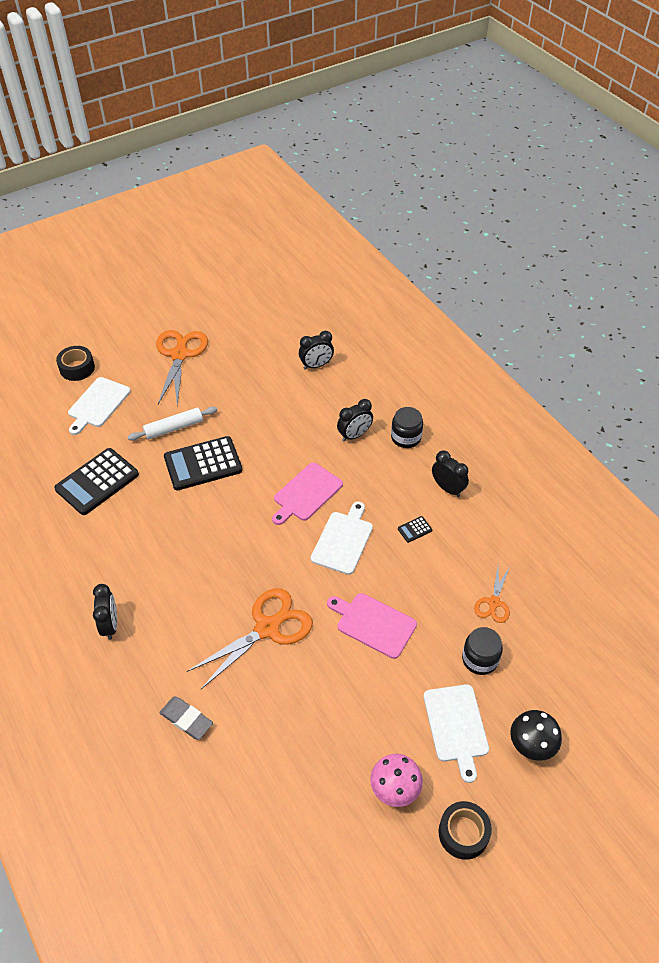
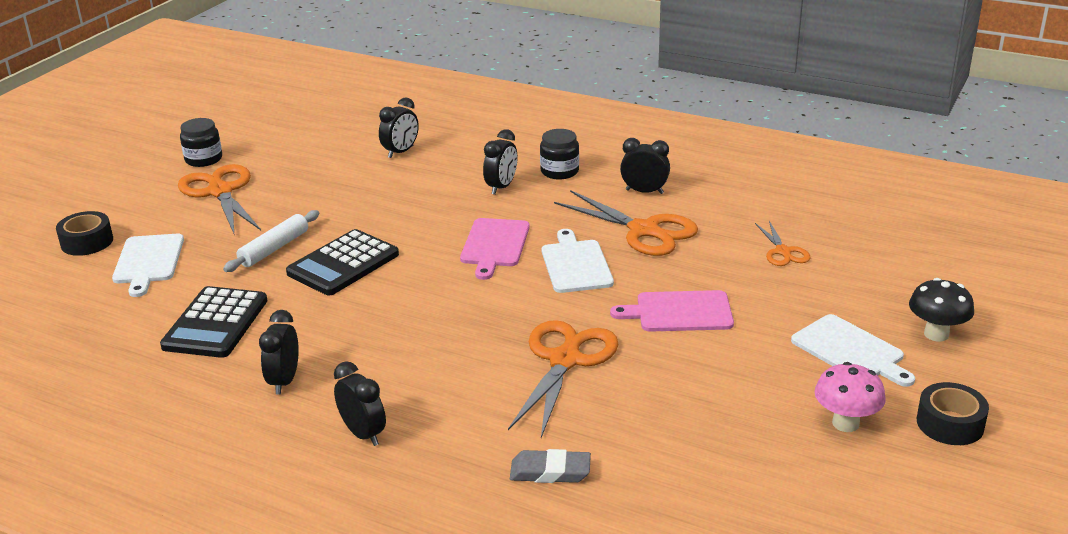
camera: 30 degrees left, 20 degrees down
(99, 554) = (284, 381): none -> black clock
(414, 529) = (644, 230): black calculator -> orange scissors
(480, 659) = (816, 295): black jar -> black jar (203, 159)

